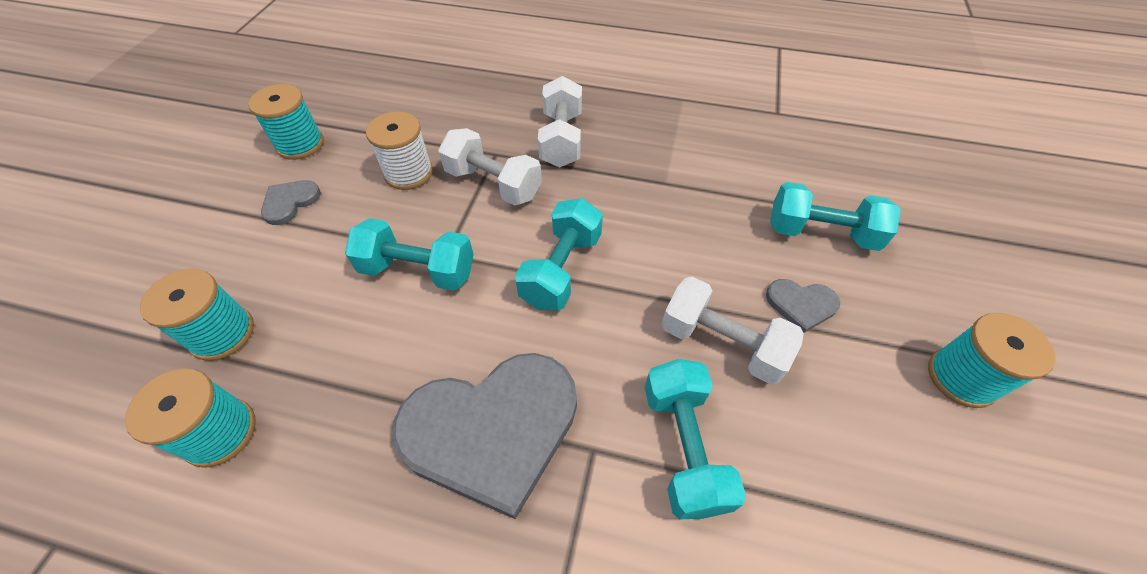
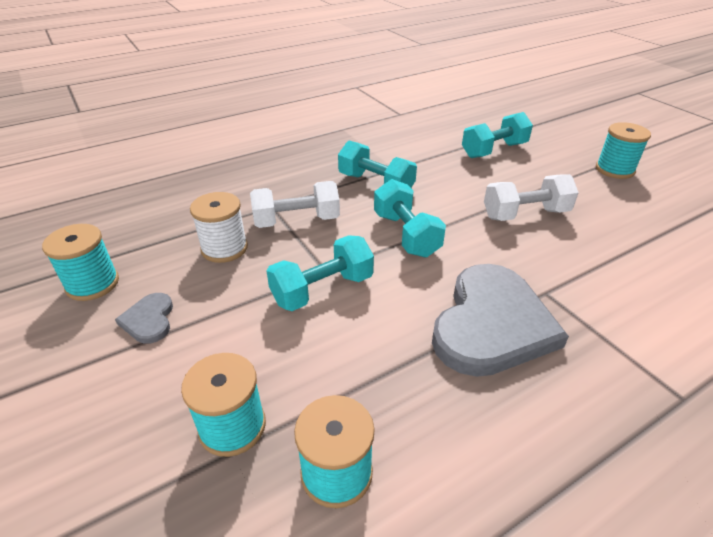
camera: 45 degrees left, 15 degrees down
(561, 139) = (303, 178): white dumbbell -> none
(683, 447) = (575, 262): turquoise dumbbell -> turquoise dumbbell (375, 184)
(801, 304) = (529, 180): grey heart -> none

